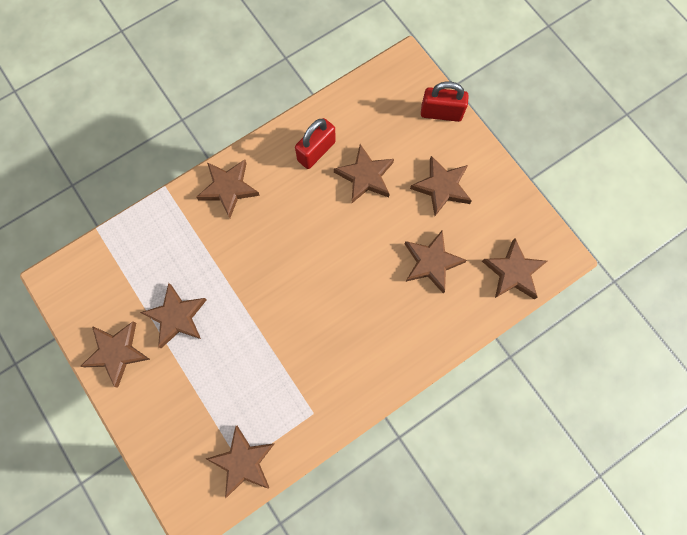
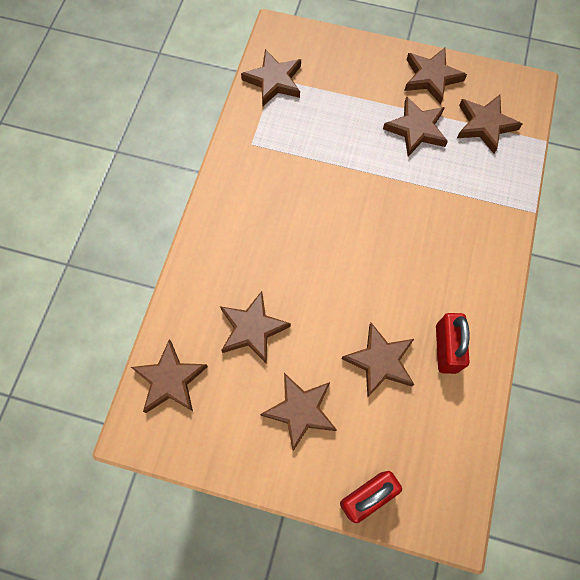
camera: 140 degrees right, 5 degrees down
(228, 188) = (483, 252): brown star -> brown star (484, 125)

